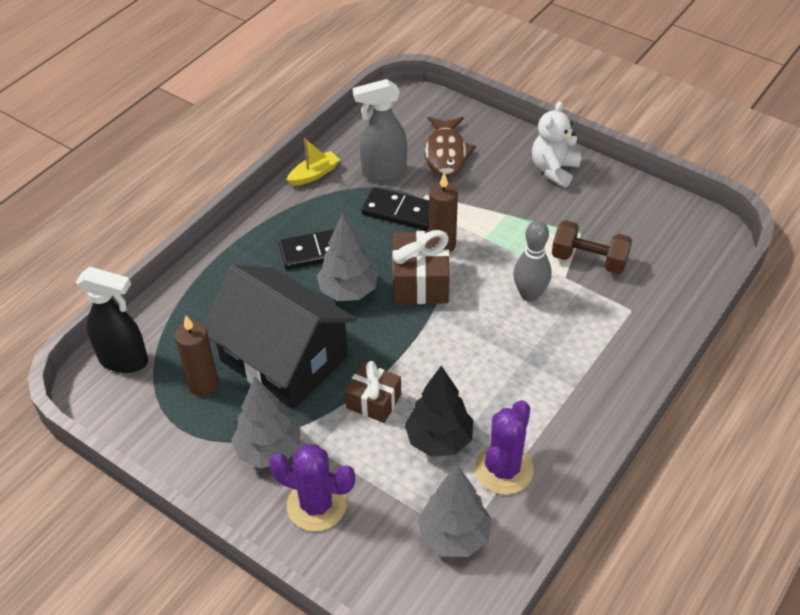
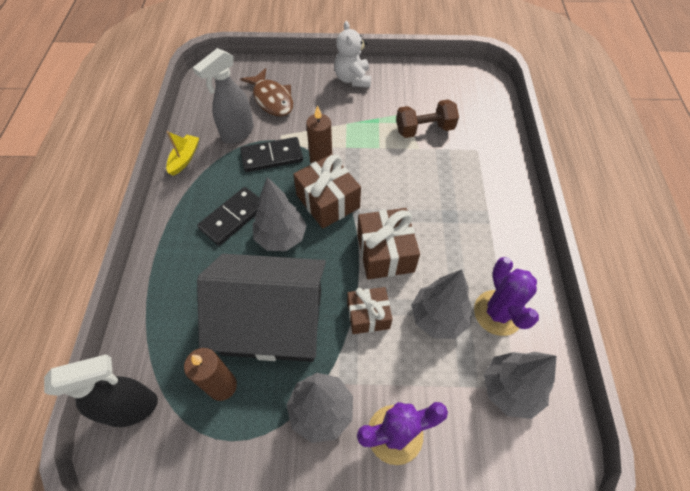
camera: 35 degrees left, 10 degrees up
(437, 357) = (385, 253): none -> brown gift
(439, 440) = (438, 317): black tree -> grey tree
(529, 294) = (408, 172): grey bowling pin -> none

